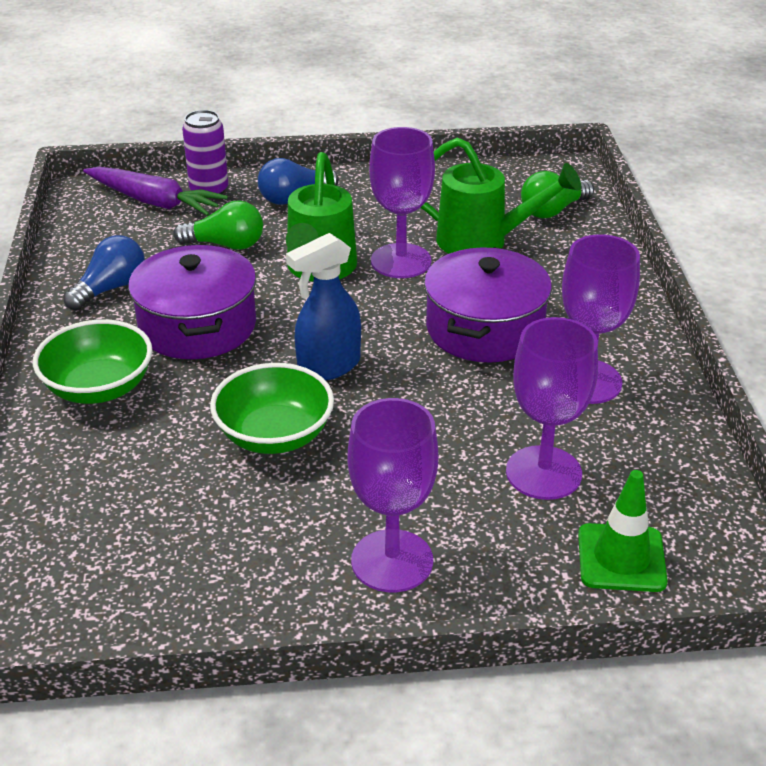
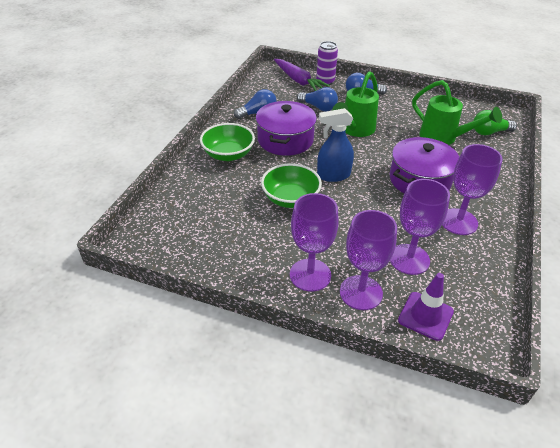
camera: 25 degrees right, 5 degrees up
(226, 245) = (318, 107): green light bulb -> blue light bulb
(401, 261) = (396, 136): purple goblet -> purple goblet (361, 292)
(621, 558) = (425, 316): green traffic cone -> purple traffic cone

